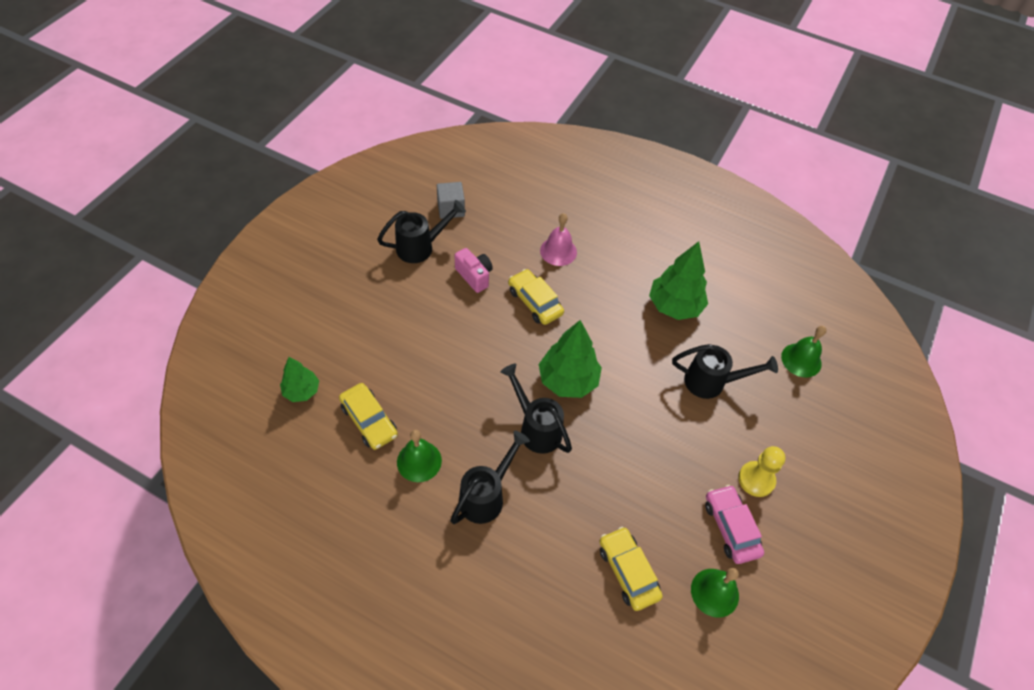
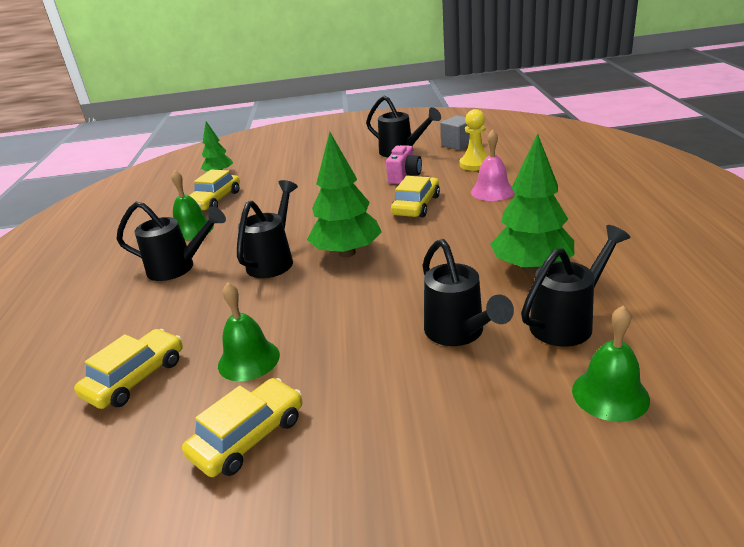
camera: 65 degrees right, 25 degrees down
(714, 592) = (137, 461): green bell -> green bell (248, 360)
(731, 527) = (248, 437): pink car -> yellow car
(738, 331) = (568, 321): none -> black watering can
(756, 479) = (346, 431): yellow pawn -> yellow pawn (475, 164)

